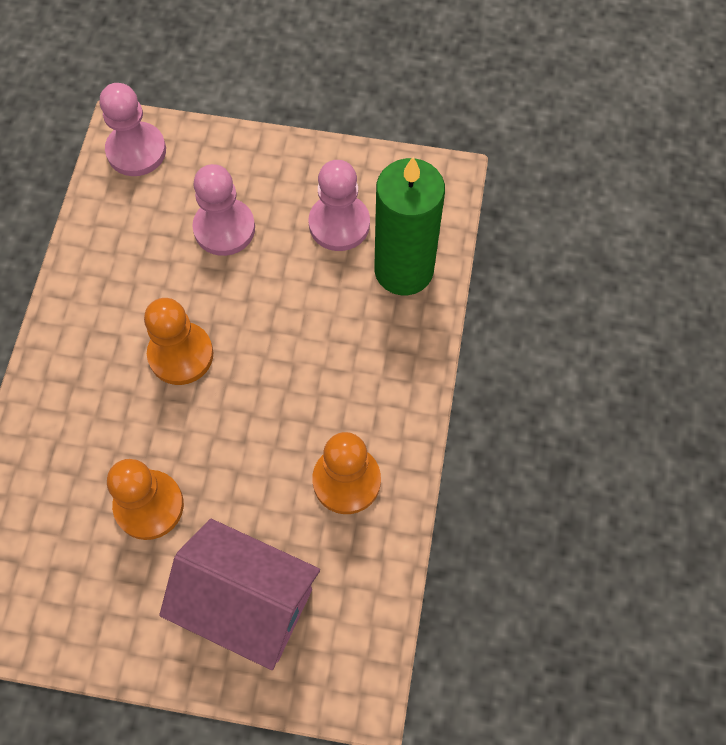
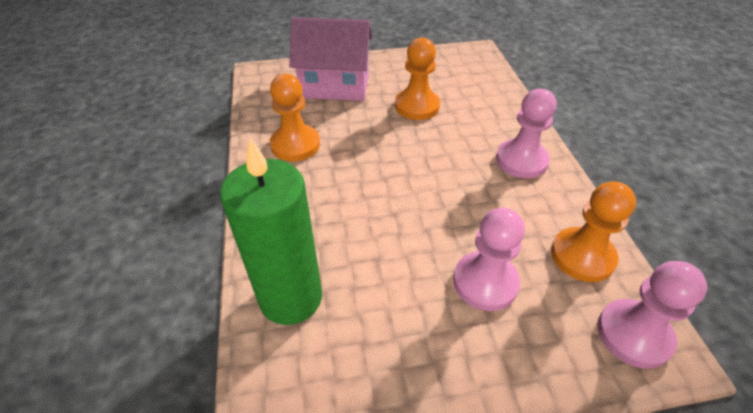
camera: 160 degrees right, 20 degrees down
(181, 355) = (453, 179): orange pawn -> orange pawn (582, 256)
(339, 224) = (374, 324): pink pawn -> pink pawn (521, 160)

